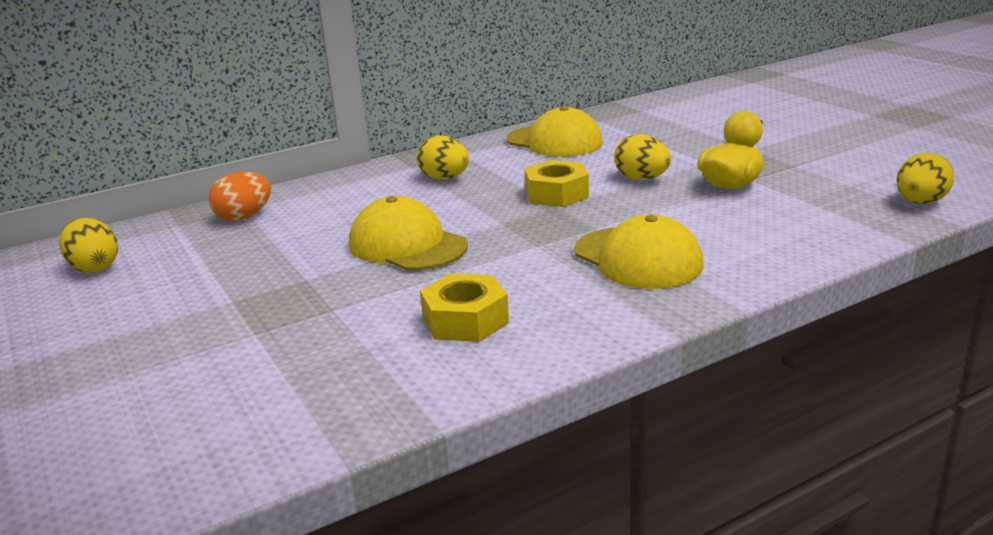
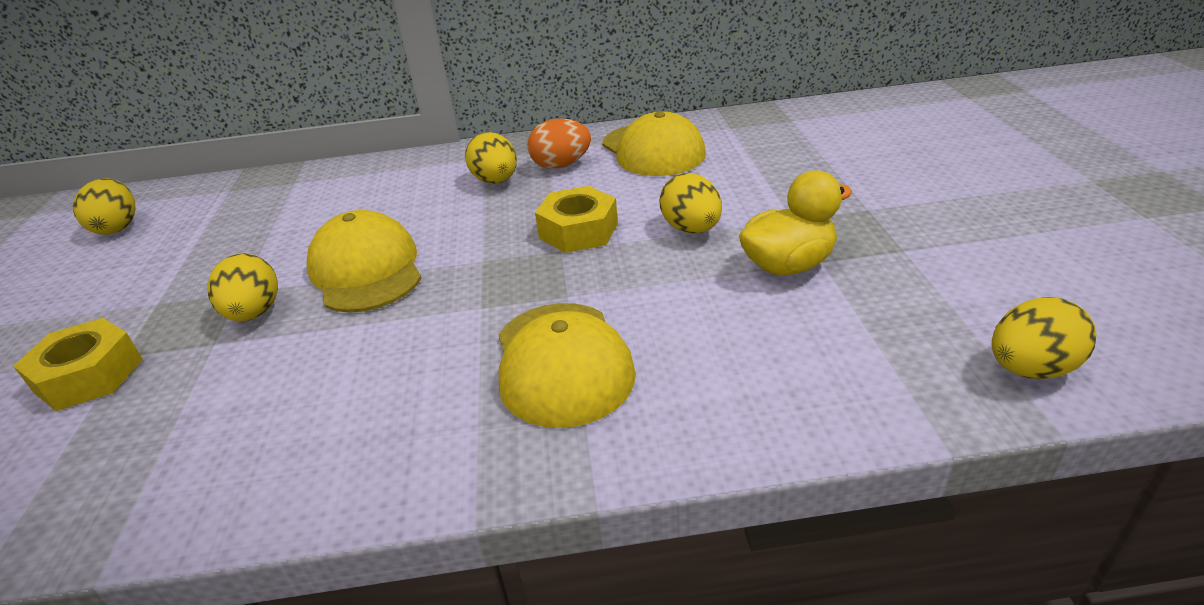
camera: 25 degrees right, 10 degrees up
(244, 217) = (282, 193): orange egg -> orange egg (561, 165)
(343, 286) = (254, 313): none -> yellow egg
(465, 320) = (298, 405): yellow nut -> yellow nut (89, 376)

